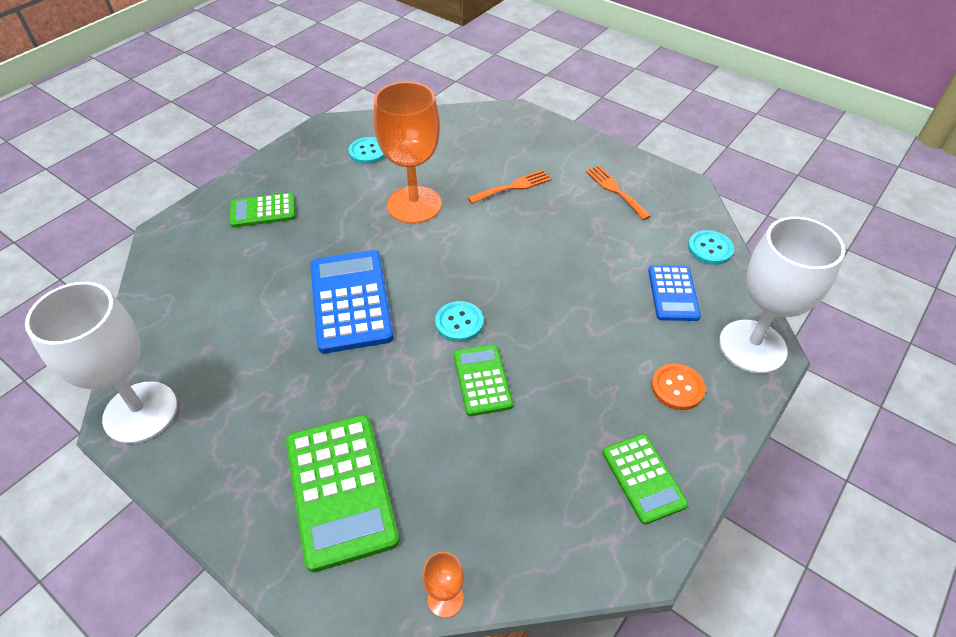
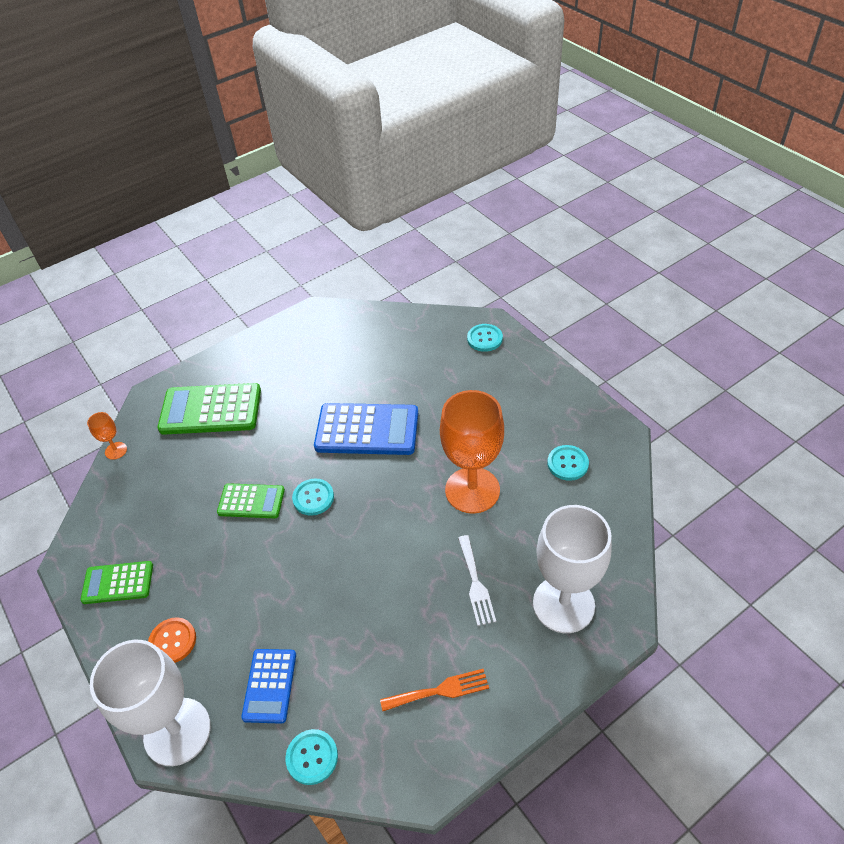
camera: 110 degrees right, 0 degrees up
(140, 412) = (317, 320): white goblet -> white goblet (563, 604)
(193, 230) = (484, 339): none -> turquoise button
(263, 211) = (496, 381): green calculator -> none
(513, 187) = (475, 583): orange fork -> white fork
(673, 293) = (269, 685): blue calculator -> blue calculator turned 105 degrees counterclockwise

